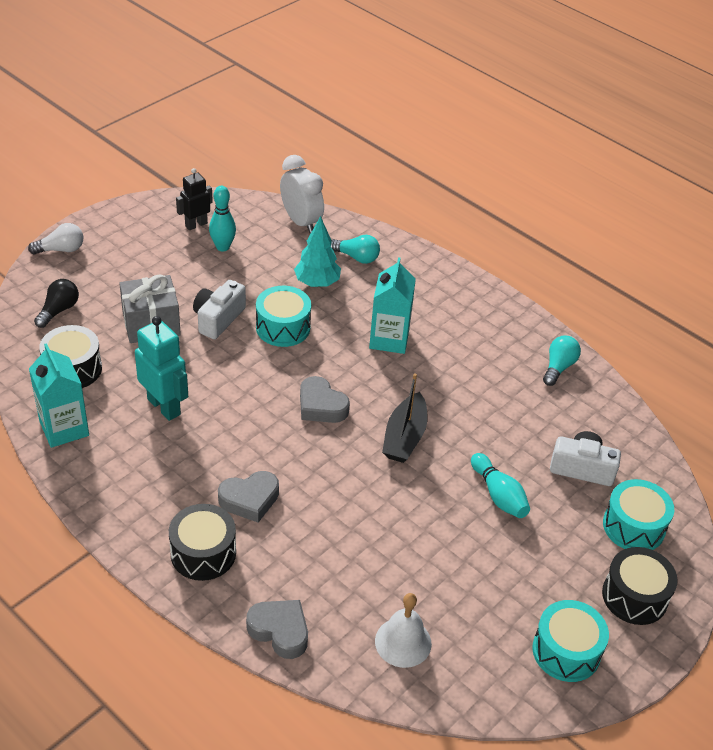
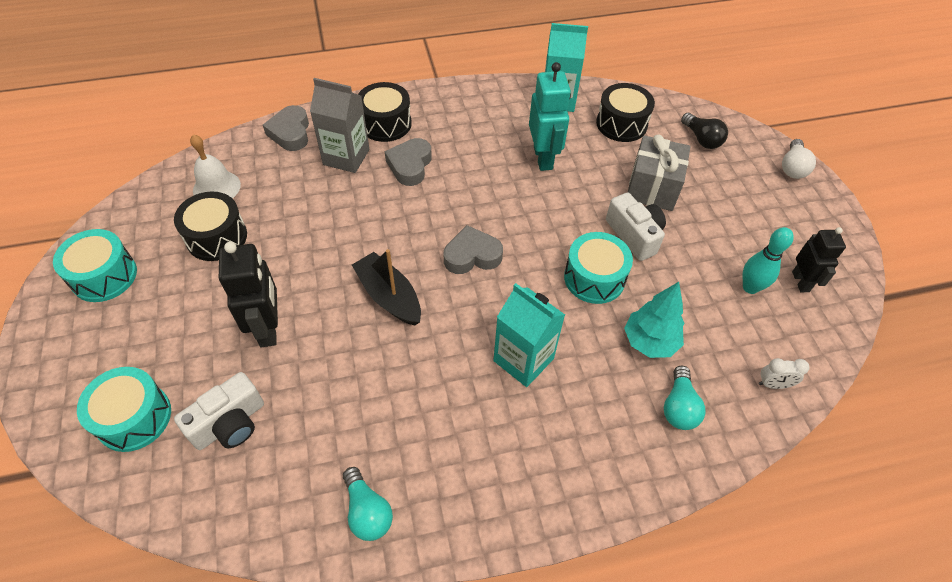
camera: 125 degrees right, 10 degrees up
(164, 406) = (543, 158): turquoise robot -> turquoise robot turned 90 degrees counterclockwise
(277, 558) = (346, 157): none -> grey carton
(280, 631) = (290, 133): grey heart -> grey heart turned 105 degrees clockwise
(301, 222) = (773, 384): white clock -> white clock, size x0.49
(356, 257) = (679, 407): turquoise light bulb -> turquoise light bulb turned 45 degrees counterclockwise
(499, 495) = (268, 328): turquoise bowling pin -> black robot
(634, 596) = (84, 360): black drum -> black drum (216, 237)

